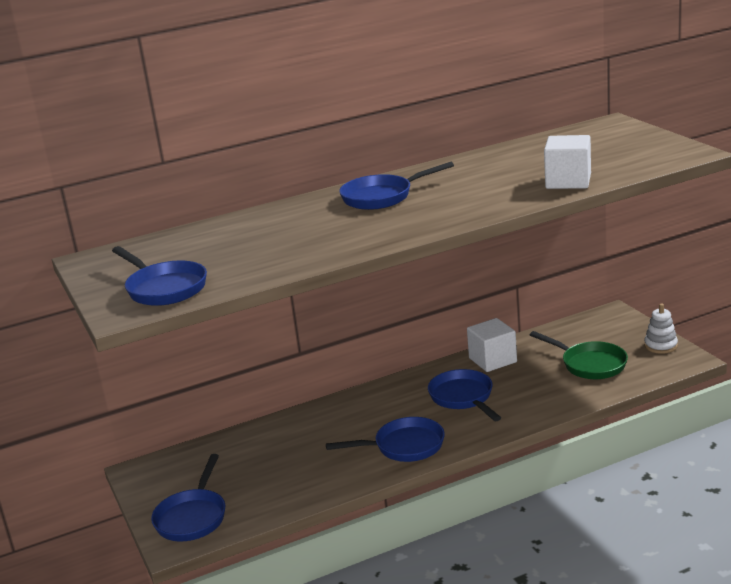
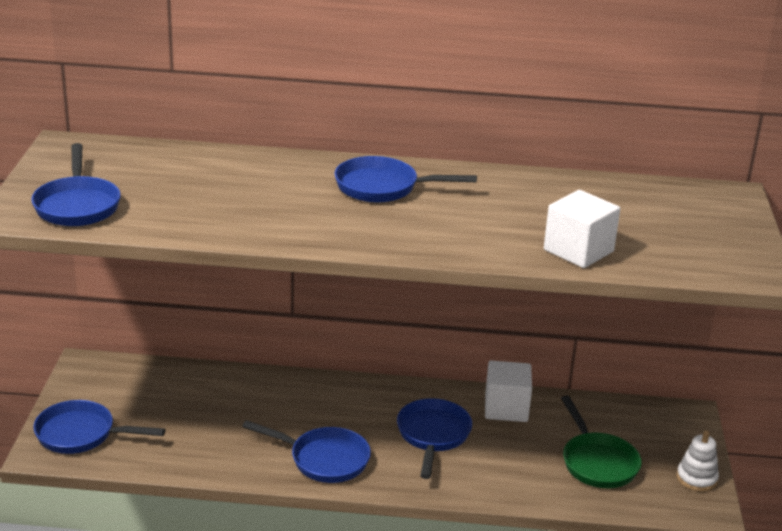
camera: 25 degrees right, 5 degrees up
(192, 517) = (81, 434): blue pan -> blue pan turned 60 degrees clockwise

